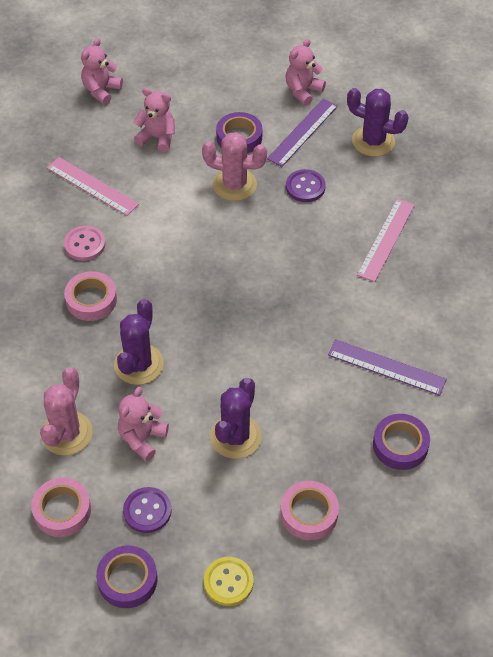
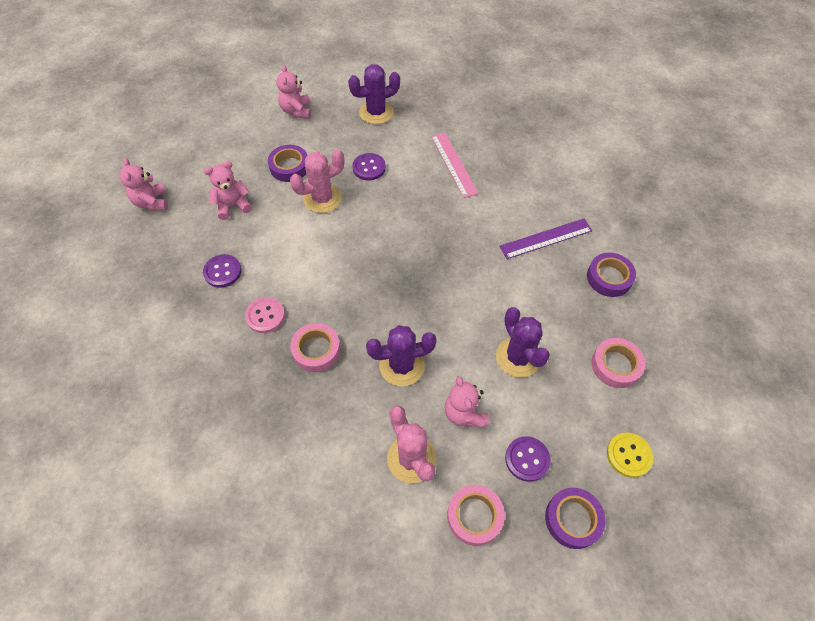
camera: 45 degrees left, 5 degrees up
(92, 186) = (222, 272): pink ruler -> purple button
(139, 364) = (402, 365): purple cactus -> purple cactus turned 75 degrees counterclockwise
(303, 132) = (327, 136): purple ruler -> none

